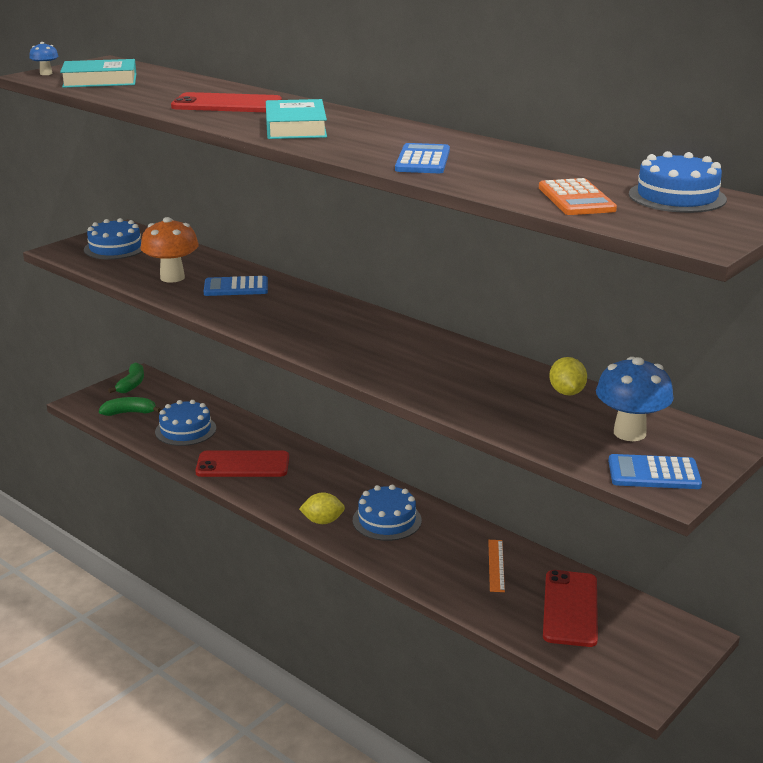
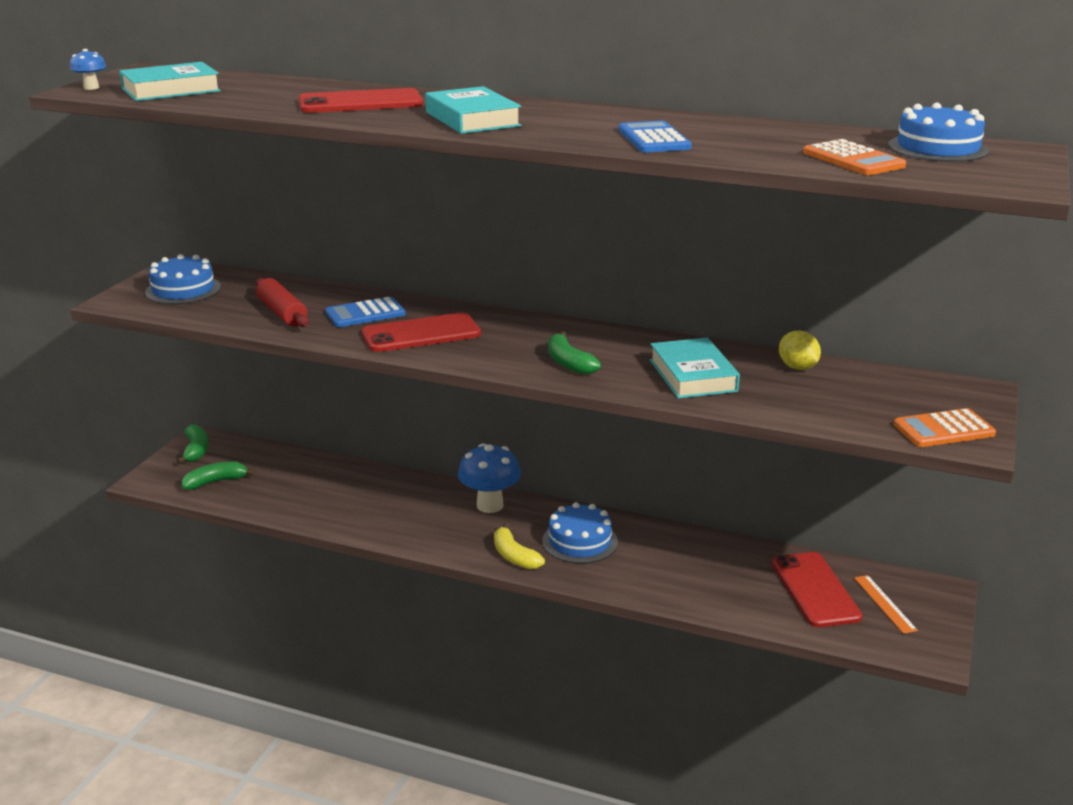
camera: 20 degrees left, 0 degrees up
(172, 277) = (282, 313): orange mushroom -> red rolling pin
(185, 430) = (295, 489): blue cake -> none
(243, 465) = (386, 514): red phone -> red phone (421, 334)
(322, 521) = (514, 556): yellow lemon -> yellow banana
(364, 355) = (568, 363): none -> green banana
(462, 384) = (692, 375): none -> turquoise book
(496, 565) = (718, 563): orange ruler -> orange ruler (884, 603)
(629, 433) = (888, 396): blue mushroom -> blue mushroom (490, 505)
(653, 473) = (943, 429): blue calculator -> orange calculator

